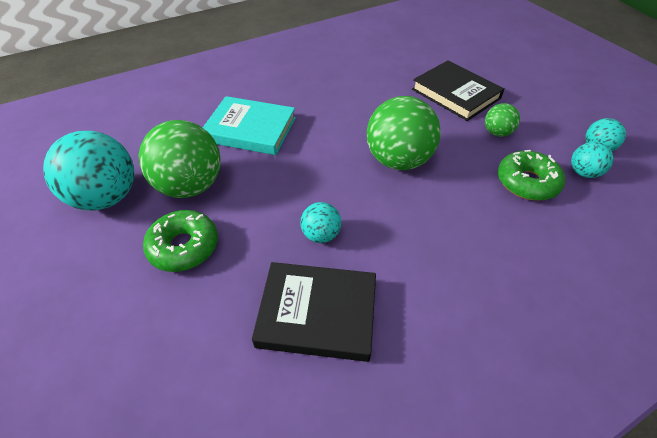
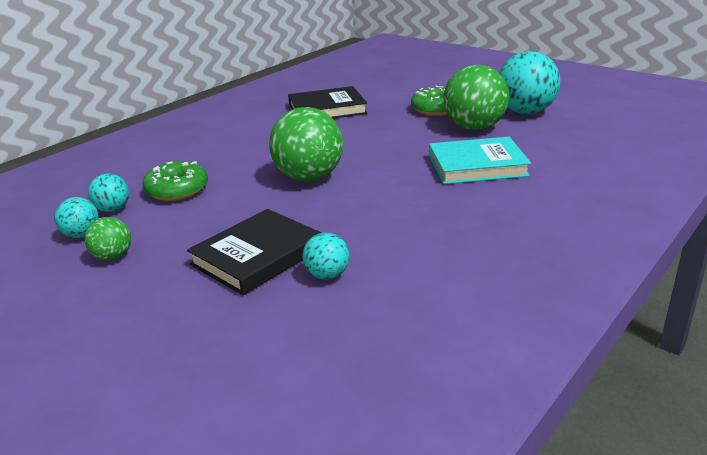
camera: 160 degrees right, 20 degrees down
(321, 235) = (348, 130): turquoise ball -> turquoise ball (327, 275)
(455, 94) = (257, 256): black book -> black book turned 75 degrees counterclockwise
(497, 133) = (202, 223): green ball -> green ball (113, 257)

